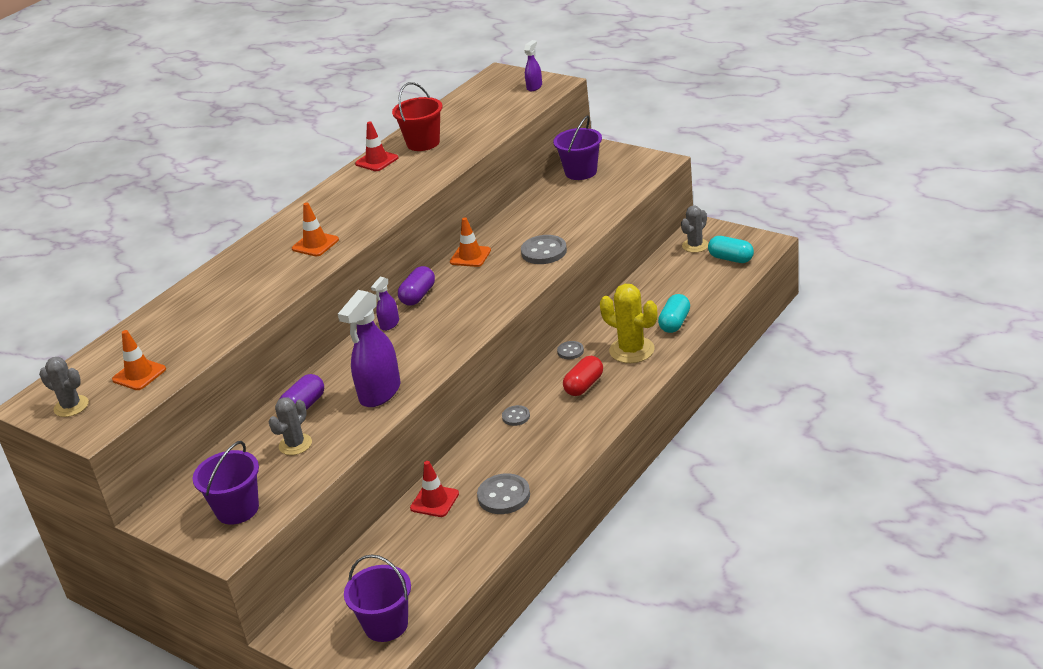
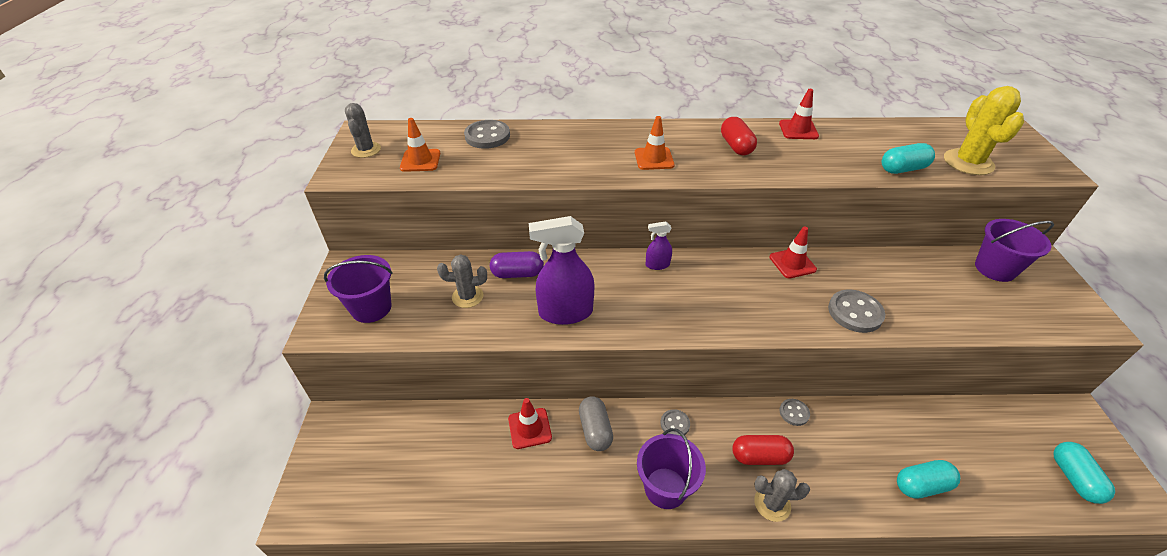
camera: 50 degrees right, 10 degrees up
(355, 198) = (736, 146): none -> red capsule
(386, 625) = (361, 490): purple bucket -> purple bucket (665, 488)
(418, 296) = (709, 261): purple capsule -> none
(423, 143) = (854, 141): red bucket -> none
(470, 256) = (792, 263): orange traffic cone -> red traffic cone
(476, 463) = (595, 430): none -> grey capsule
(477, 140) = (903, 169): none -> turquoise capsule
(504, 496) = (567, 483): grey button -> grey button (487, 136)
(534, 87) = (1028, 159): purple spray bottle -> none
(632, 350) = (844, 469): yellow cactus -> yellow cactus (968, 162)
(695, 245) = (1049, 427): grey cactus -> grey cactus (772, 504)

